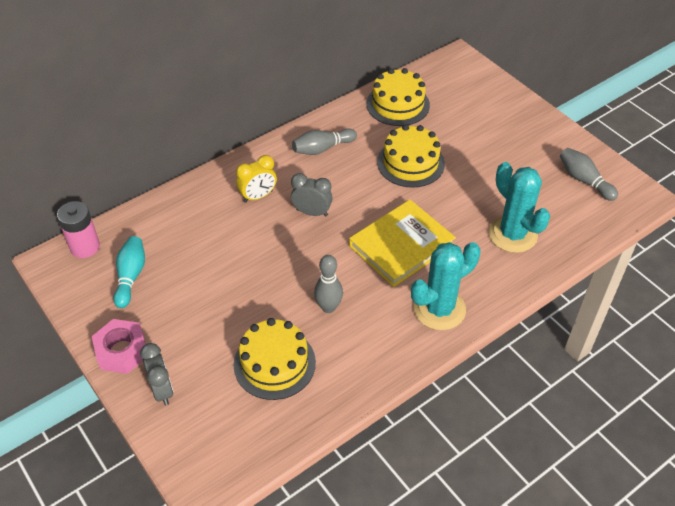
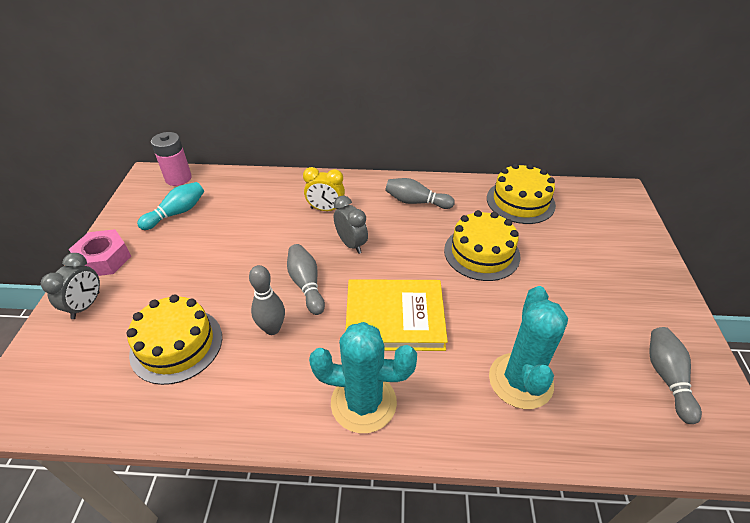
camera: 40 degrees right, 5 degrees down
(315, 263) = (306, 284): none -> grey bowling pin

